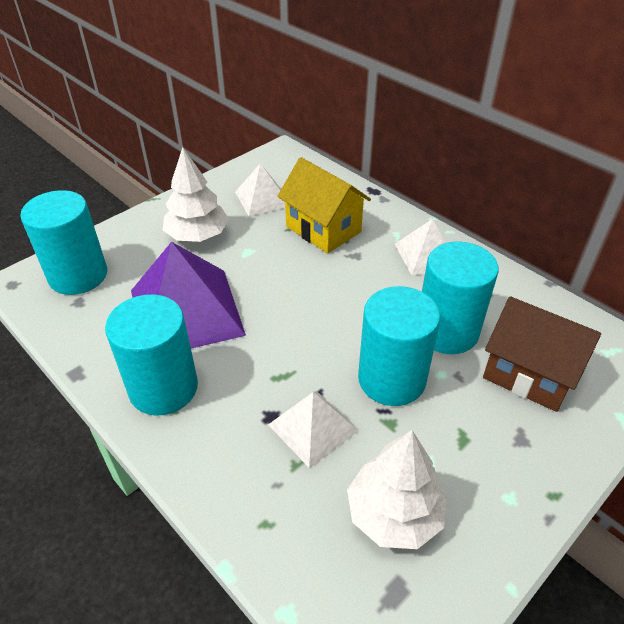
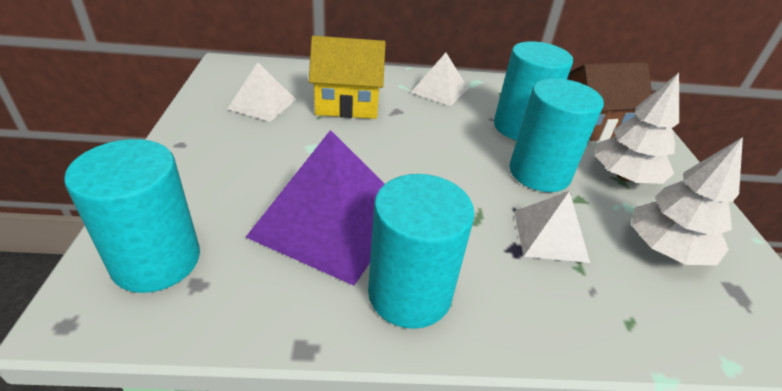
camera: 50 degrees left, 5 degrees down
(197, 235) = (244, 157): white tree -> white tree (624, 177)

